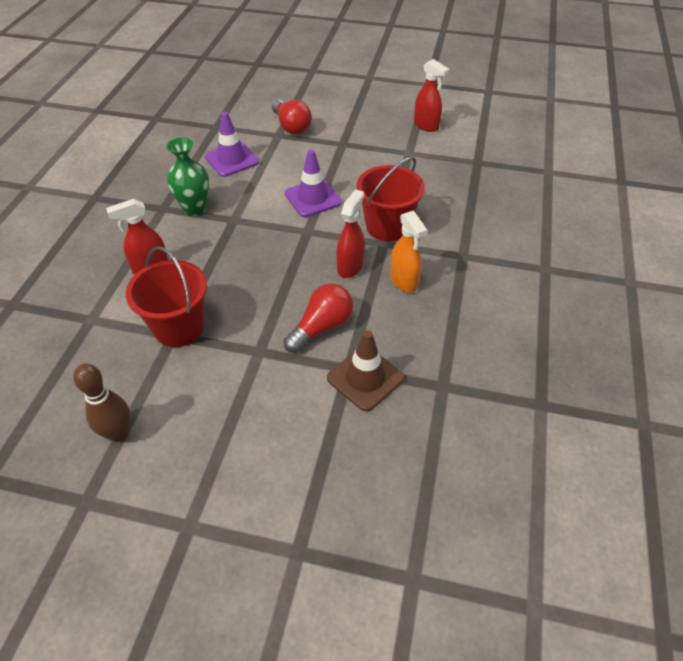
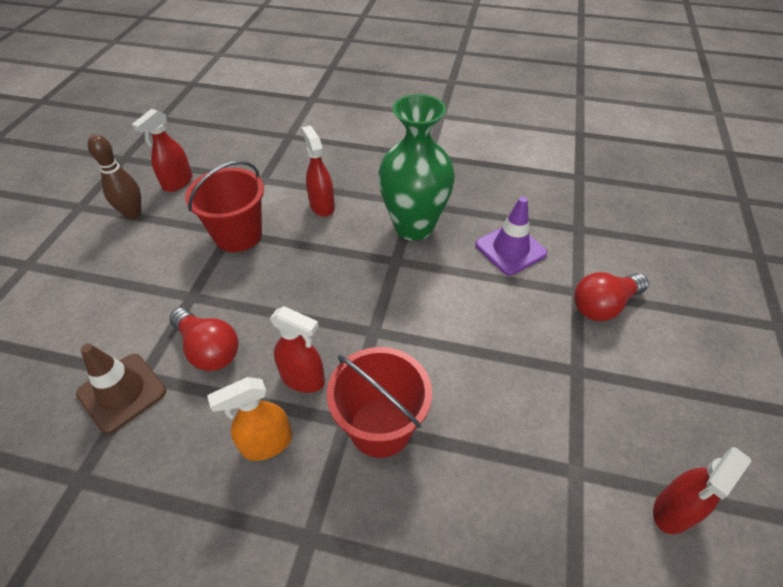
camera: 90 degrees right, 0 degrees up
(69, 400) = (177, 183): none -> red spray bottle
(194, 208) = (414, 226): green vase -> green vase, size x1.59
(313, 198) = (440, 335): purple traffic cone -> none

